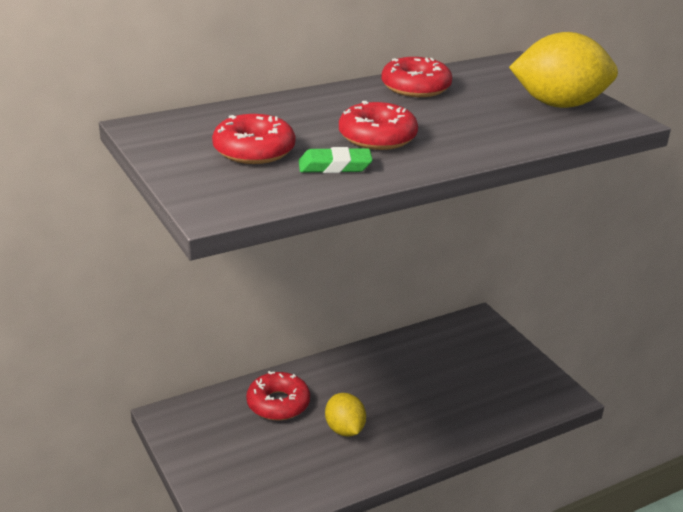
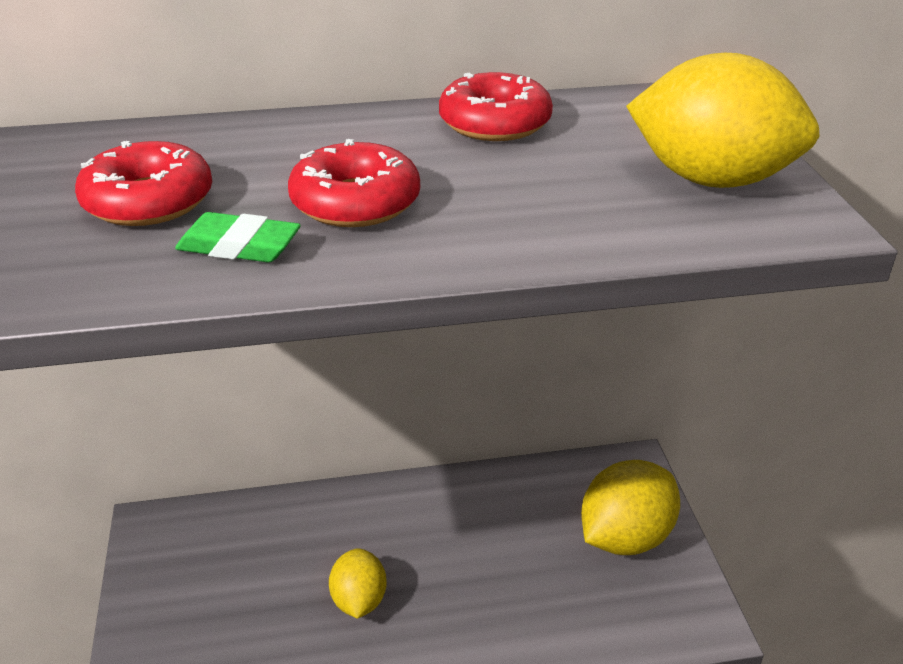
camera: 20 degrees right, 5 degrees up
(278, 403) = (294, 538): red donut -> none
(494, 361) = (625, 537): none -> yellow lemon

